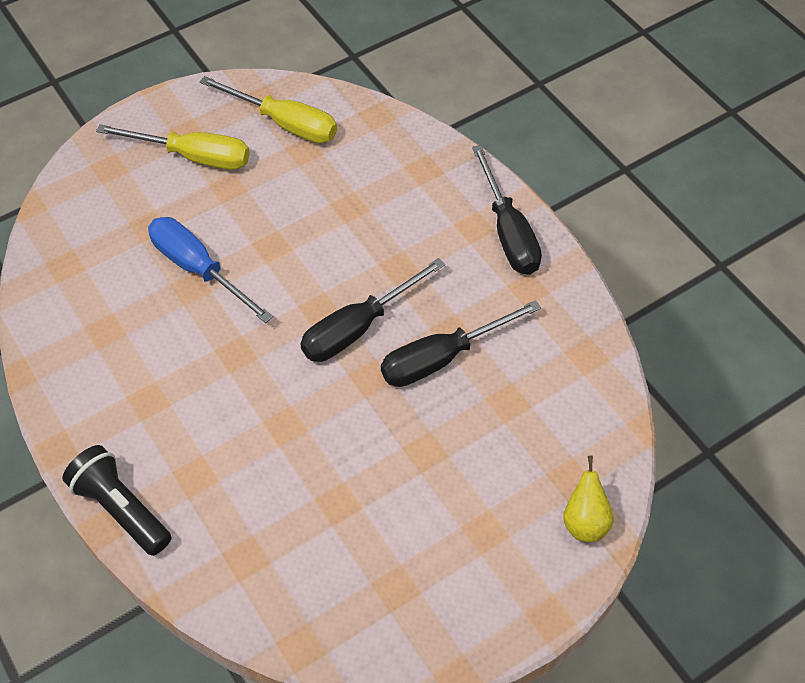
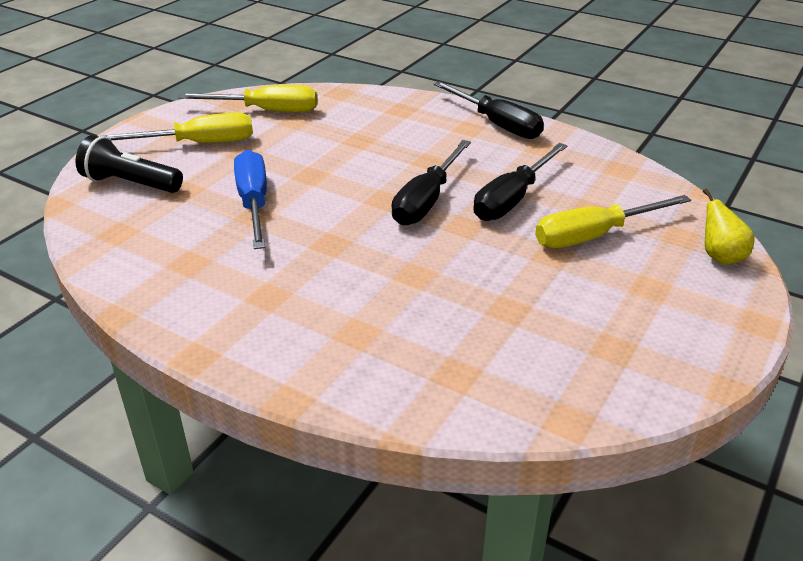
camera: 25 degrees left, 20 degrees down
(121, 508) = (299, 379): black flashlight -> black flashlight (131, 184)
(198, 269) = (254, 203): blue screwdriver -> blue screwdriver turned 60 degrees clockwise
(484, 442) = (594, 236): none -> yellow screwdriver

